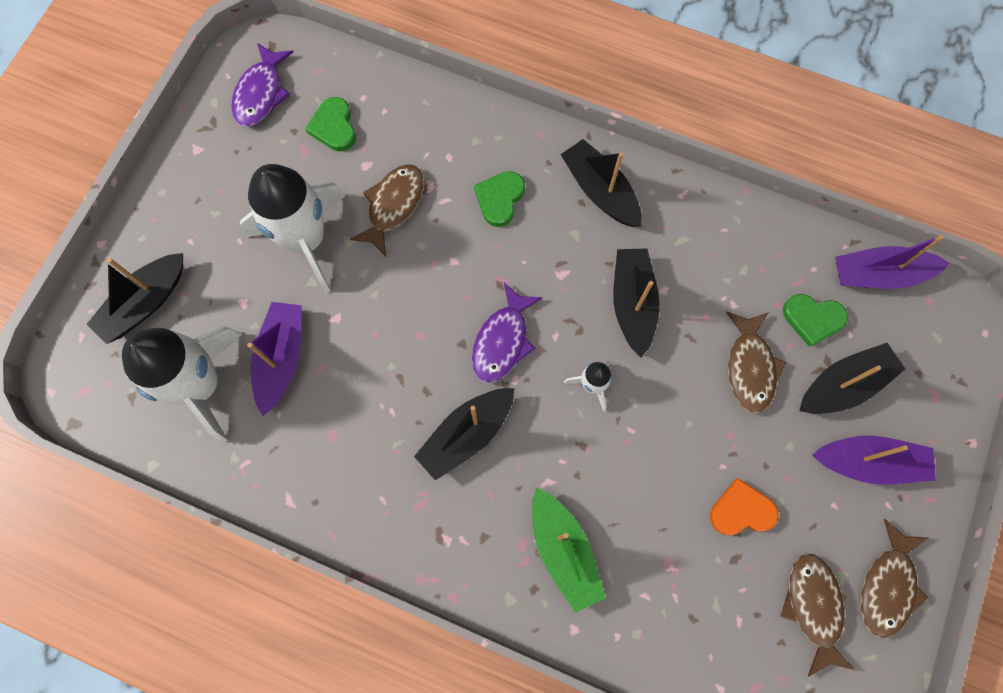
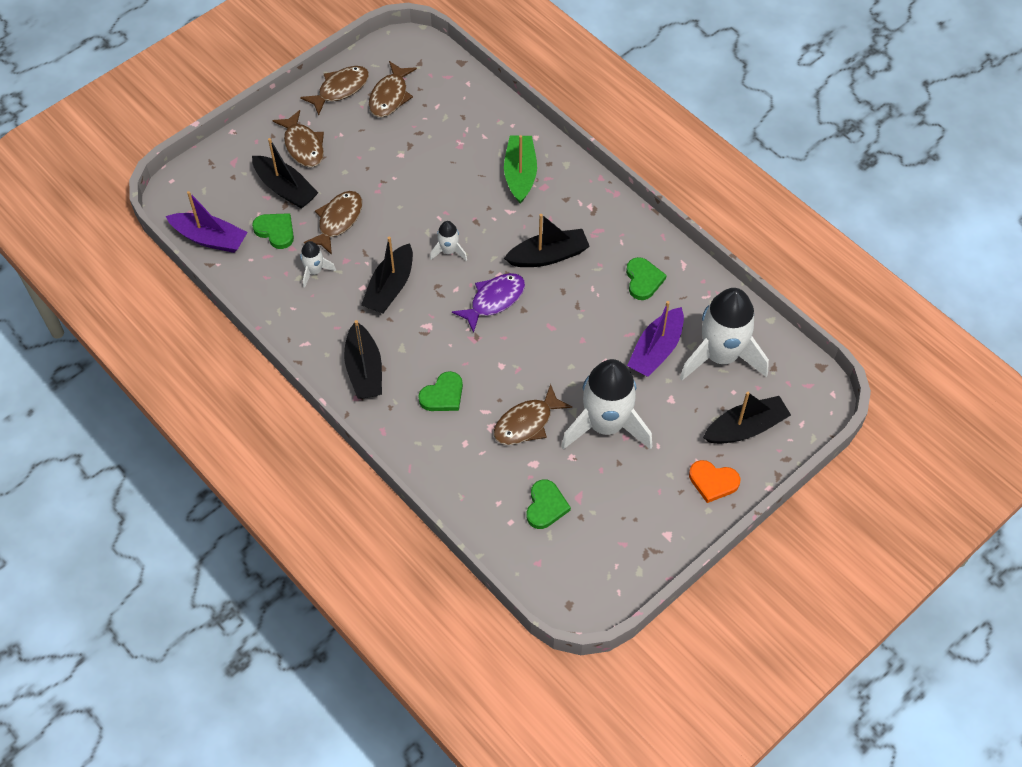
camera: 155 degrees left, 15 degrees down
(261, 93) = (595, 562): purple fish -> none
(332, 452) = (643, 280): none -> green heart
(731, 286) = (314, 271): none -> white rocket
(741, 510) = (398, 153): orange heart -> orange heart (713, 482)
(843, 385) = (285, 189): black boat -> black boat turned 135 degrees counterclockwise
(868, 462) = (303, 146): purple boat -> brown fish

